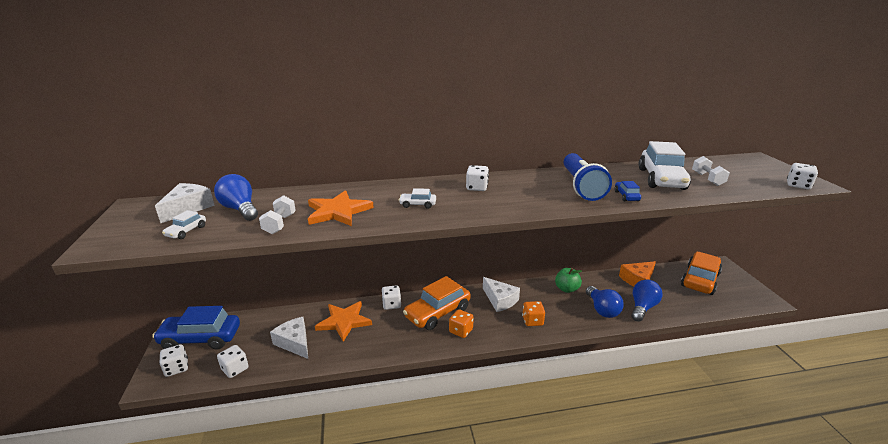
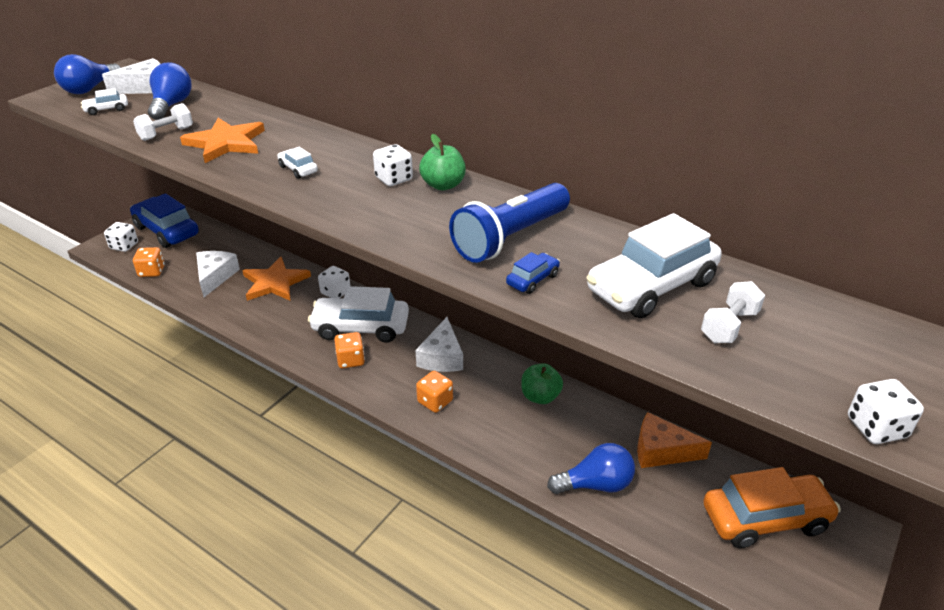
camera: 45 degrees right, 10 degrees up
(235, 369) = (152, 271): white dice -> orange dice
(437, 313) = (360, 328): orange car -> white car
(504, 180) = (443, 185): none -> green apple
(602, 310) = (537, 448): blue light bulb -> blue light bulb (90, 89)

